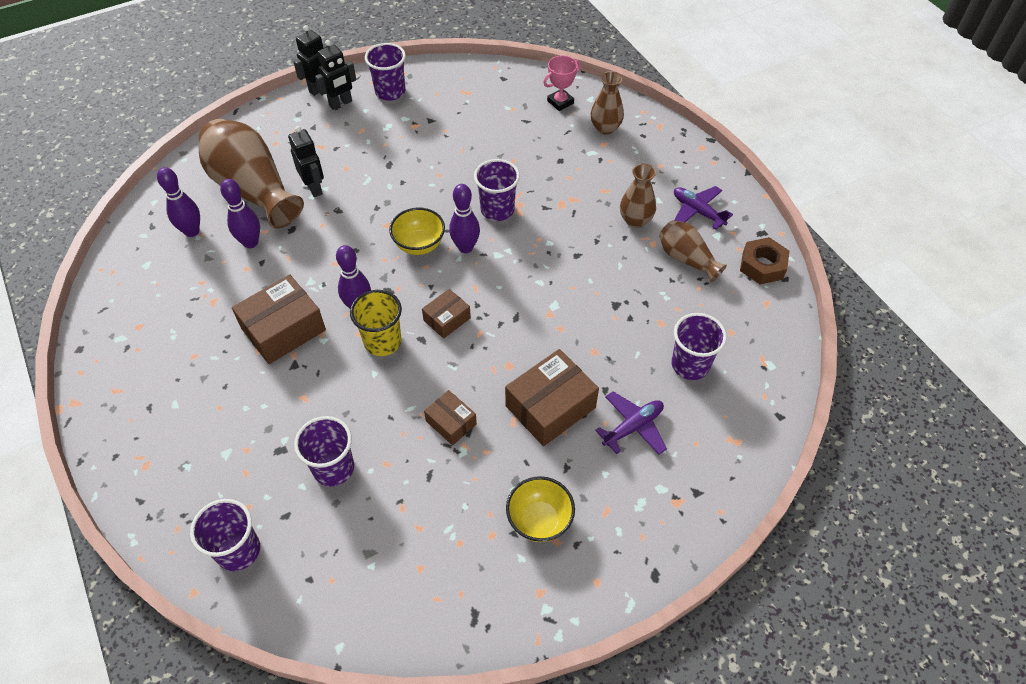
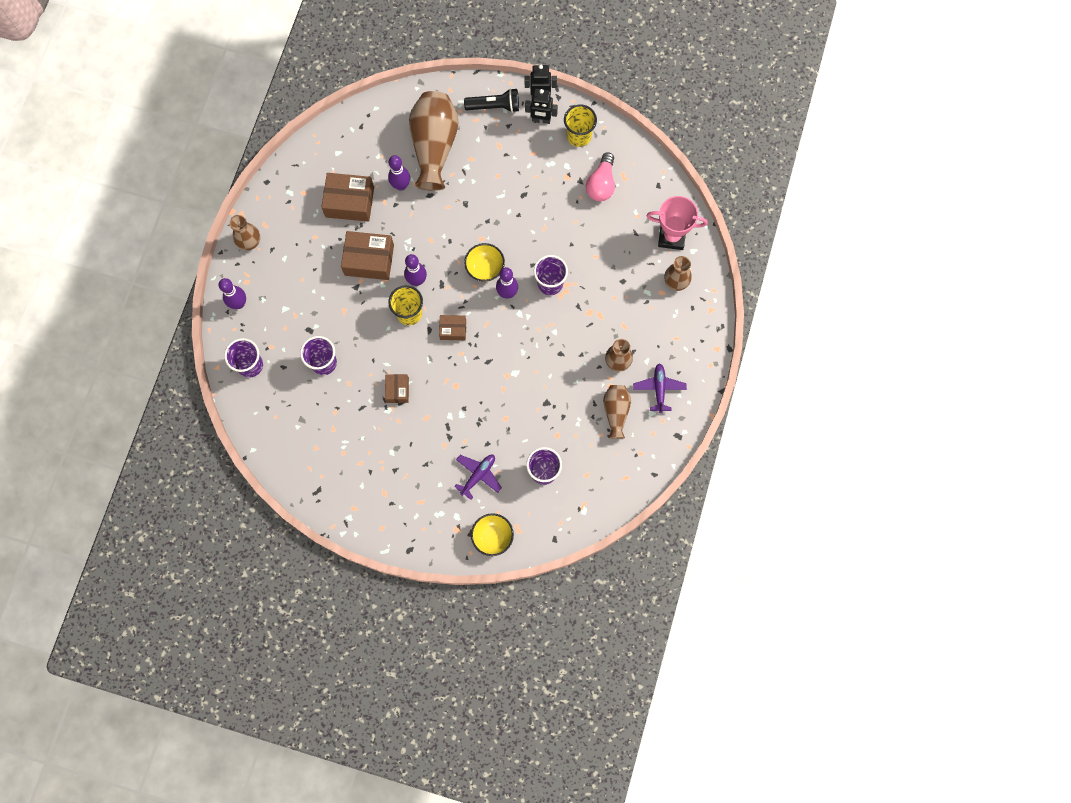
camera: 45 degrees right, 20 degrees up
(111, 421) = (249, 242): none -> brown vase
(192, 231) = (378, 149): purple bowling pin -> purple bowling pin (239, 303)
(283, 122) = (494, 106): none -> black flashlight
(314, 188) = (467, 175): black robot -> none
(390, 92) = (579, 136): purple cup -> yellow cup
(452, 109) = (601, 184): none -> pink light bulb
(539, 520) = (387, 477): yellow bowl -> yellow bowl (492, 537)
(550, 407) = (451, 427): brown box -> brown box (350, 202)
(560, 102) = (671, 237): pink trophy -> pink trophy, size x1.57
(633, 427) = (478, 475): purple plane -> purple plane turned 60 degrees counterclockwise
(762, 265) = (652, 455): brown nut -> none

